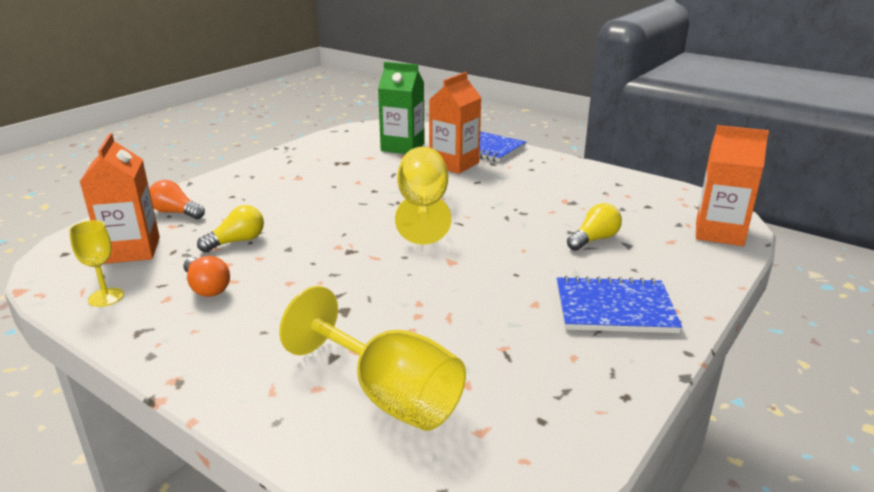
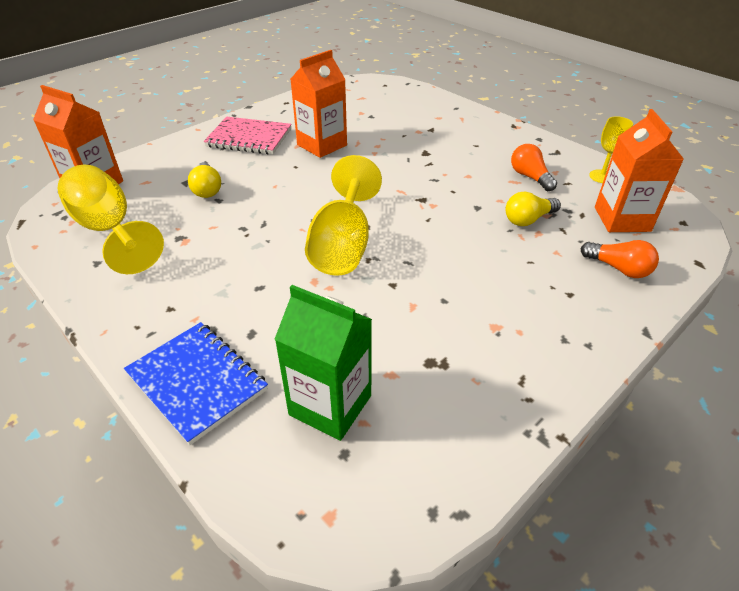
camera: 170 degrees left, 15 degrees up
(389, 395) = (401, 111): yellow goblet -> yellow goblet (110, 230)
(454, 164) = (268, 334): orange carton -> orange carton (322, 145)
(594, 239) = (207, 189): yellow light bulb -> yellow light bulb turned 75 degrees counterclockwise
(614, 308) = (249, 138): blue notebook -> pink notebook

